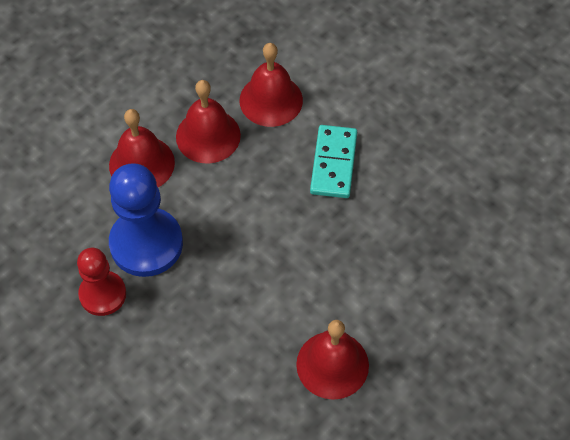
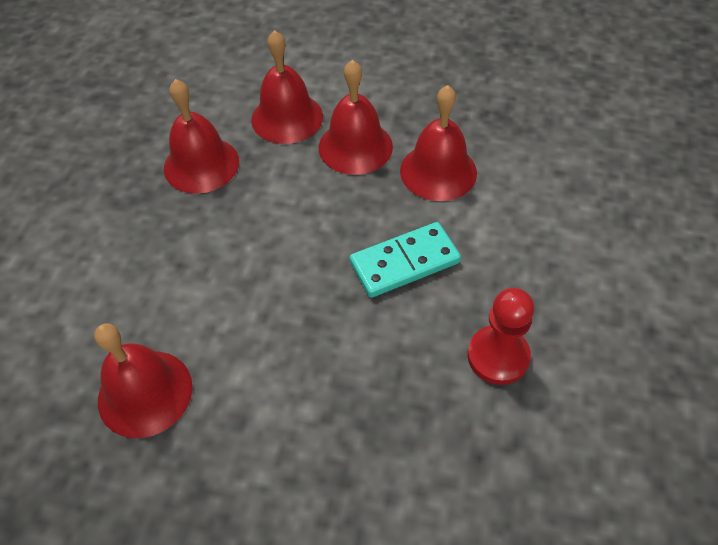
camera: 60 degrees right, 5 degrees down
(102, 294) = (128, 162): red pawn -> red pawn (498, 356)
(146, 244) = (201, 164): blue pawn -> red bell

